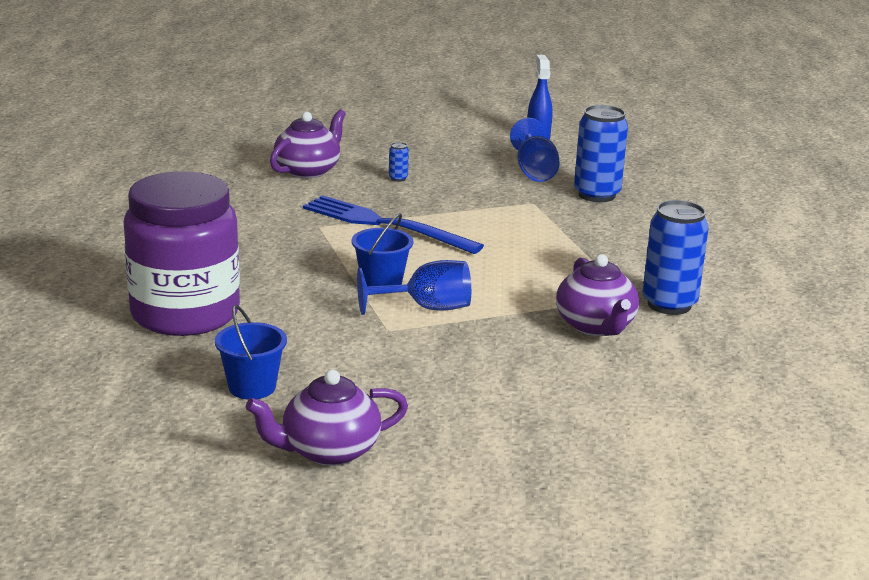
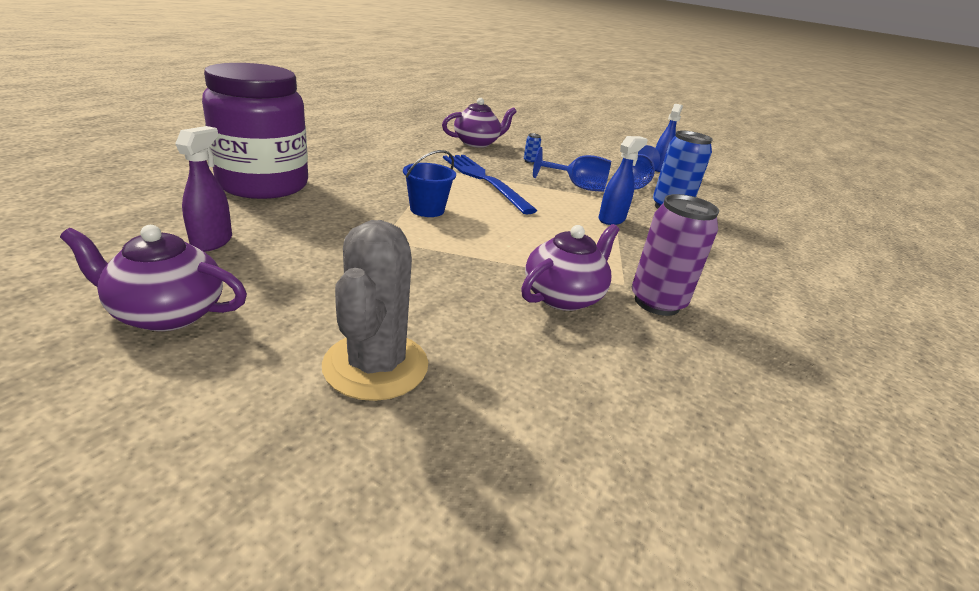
camera: 25 degrees right, 5 degrees up
(252, 387) = (212, 242): blue bucket -> purple spray bottle
(426, 308) = (435, 235): blue goblet -> blue goblet (577, 186)
(527, 426) = (376, 365): none -> grey cactus
(557, 230) = (612, 219): none -> blue spray bottle
(595, 326) = (563, 297): purple teapot -> purple teapot turned 150 degrees counterclockwise
(669, 304) = (657, 303): blue can -> purple can

